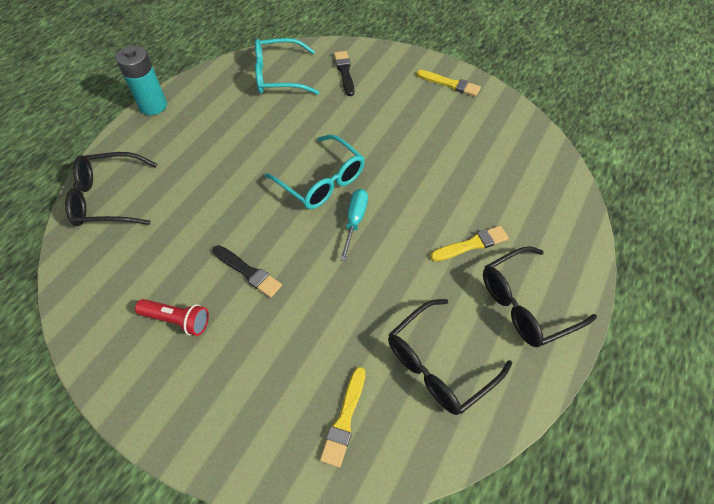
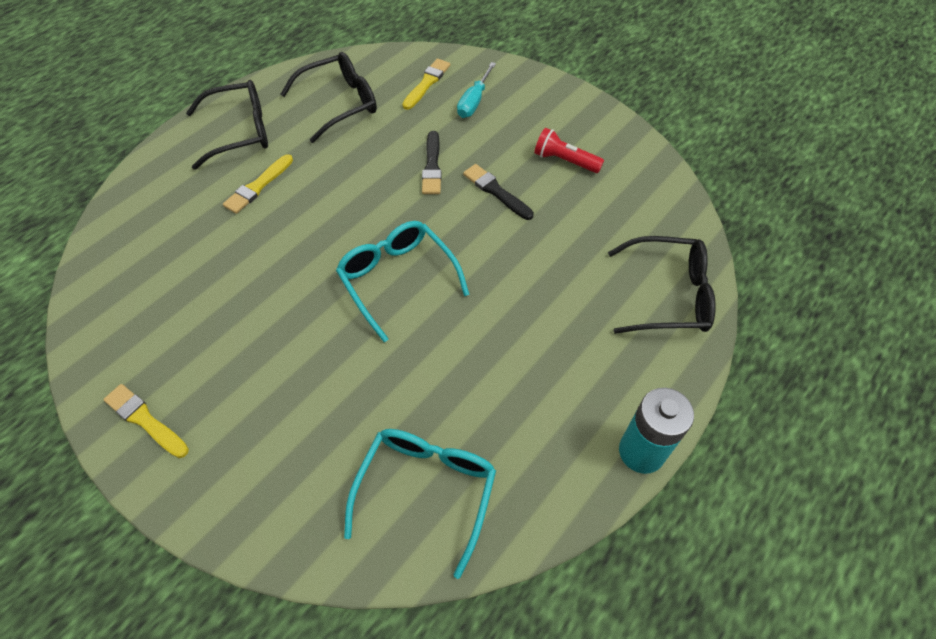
camera: 170 degrees left, 0 degrees up
(278, 76) = (426, 490): turquoise glasses -> turquoise glasses turned 75 degrees counterclockwise
(344, 72) = (307, 480): black brush -> black brush (432, 166)
(355, 220) = (371, 227): turquoise screwdriver -> turquoise screwdriver (474, 102)
(471, 244) = (258, 186): yellow brush -> yellow brush turned 45 degrees counterclockwise

